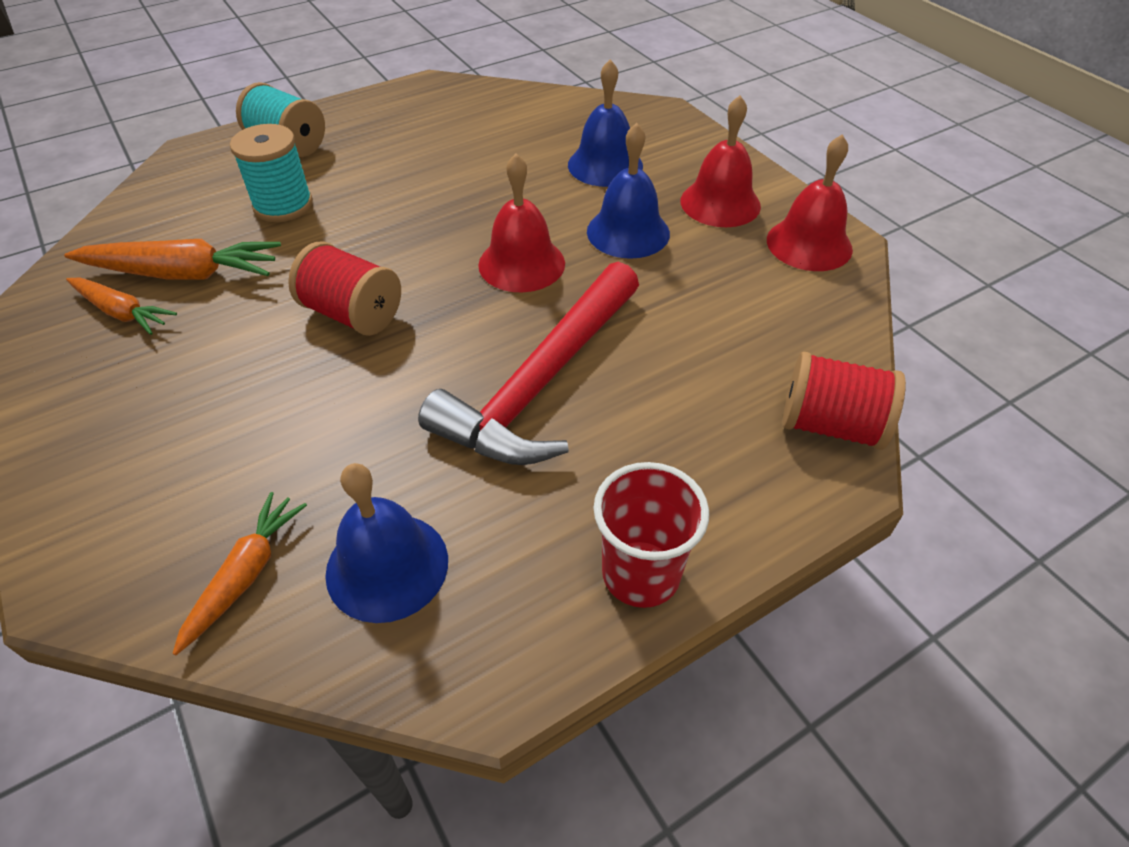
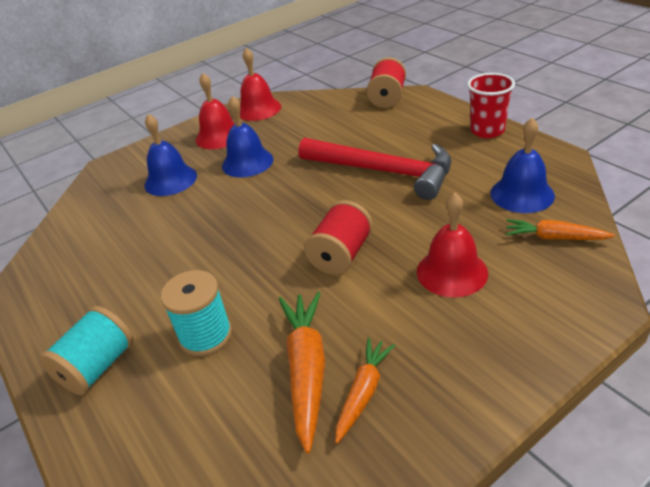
camera: 90 degrees left, 10 degrees down
(521, 264) = (281, 195): red bell -> red bell (452, 272)

